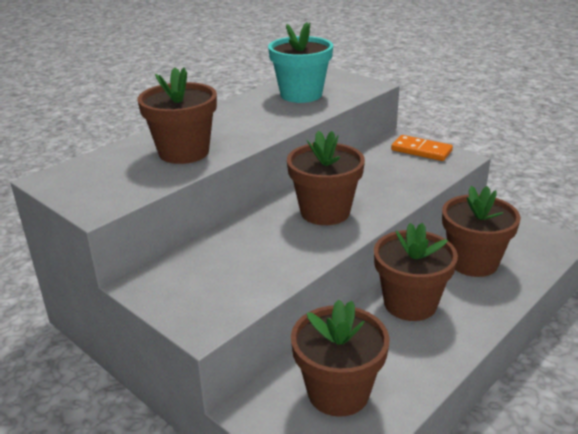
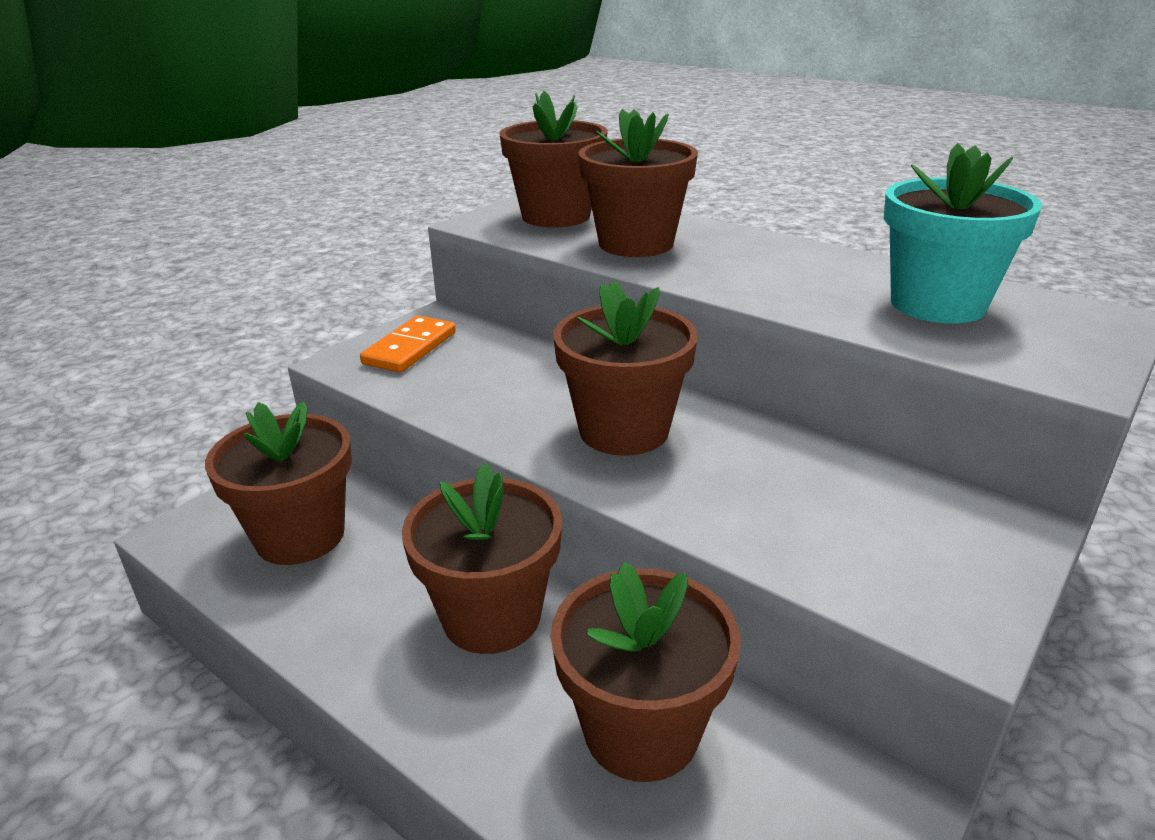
camera: 85 degrees right, 0 degrees up
(107, 177) = (556, 216): none -> brown flower pot
(421, 151) = (964, 556): orange domino -> orange domino (410, 348)

